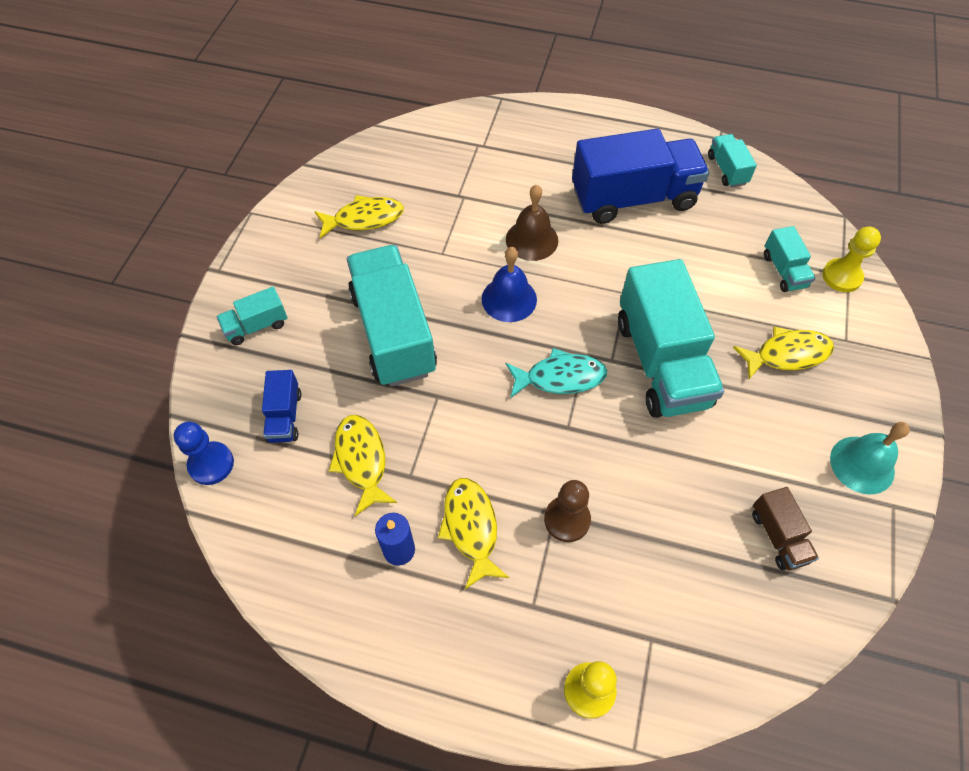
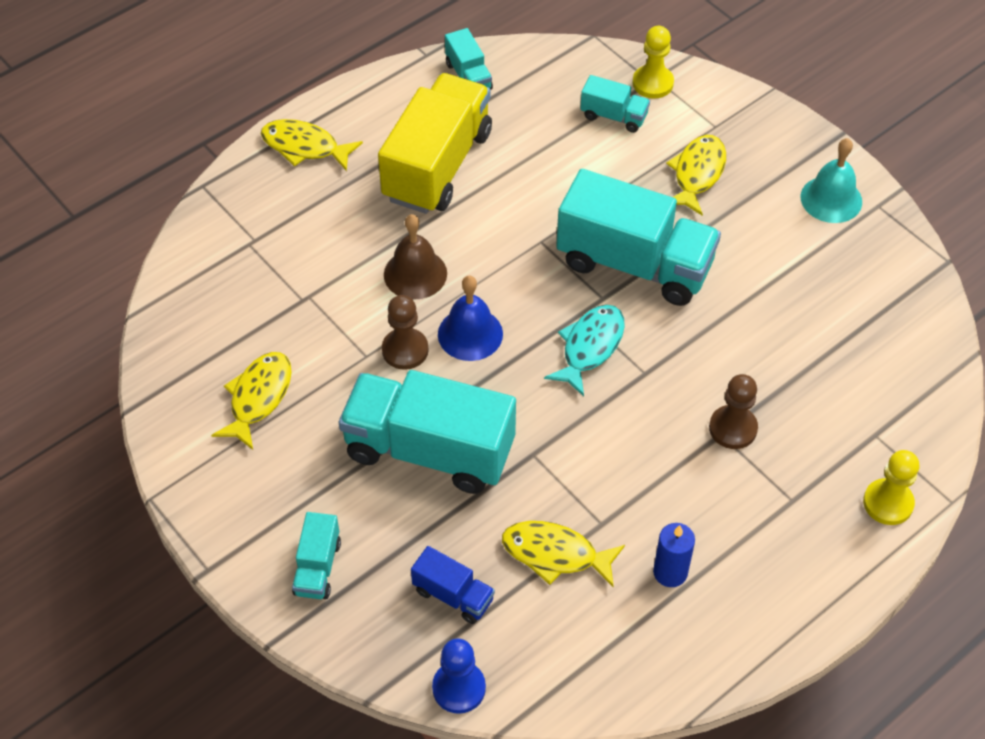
camera: 55 degrees left, 5 degrees down
(464, 271) = (405, 350): none -> brown pawn
(471, 528) = (688, 504): yellow fish -> yellow fish (304, 147)
(633, 198) = (437, 165): blue truck -> yellow truck
(727, 170) = (468, 76): turquoise truck -> turquoise truck turned 135 degrees counterclockwise
(778, 536) = (851, 295): brown truck -> none

